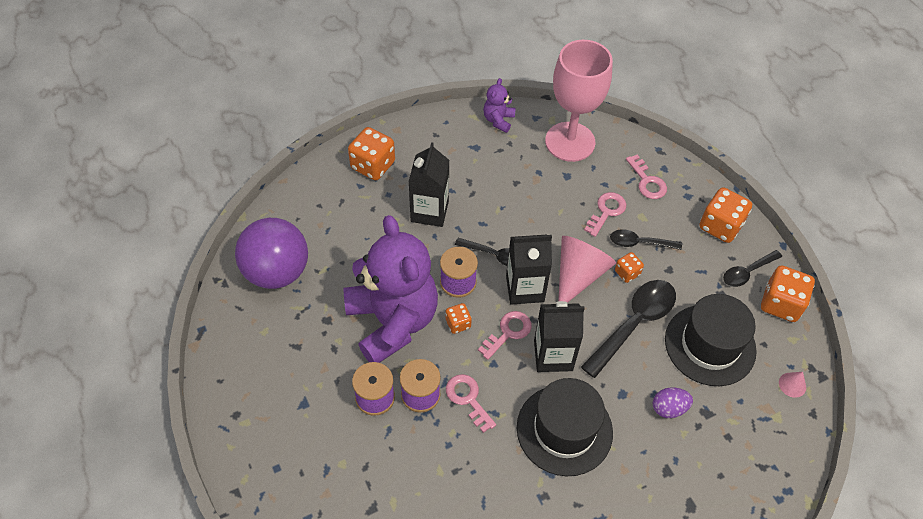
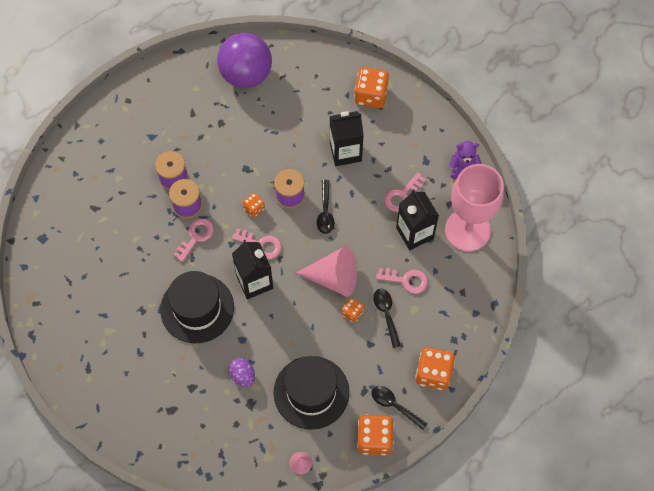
camera: 70 degrees right, 10 degrees up
(392, 321) = (237, 165): purple teddy bear -> none
(525, 288) = (304, 243): black carton -> black carton (414, 233)
(634, 323) = (307, 331): black spoon -> none
(647, 181) = (454, 303): pink key -> pink key (402, 195)

